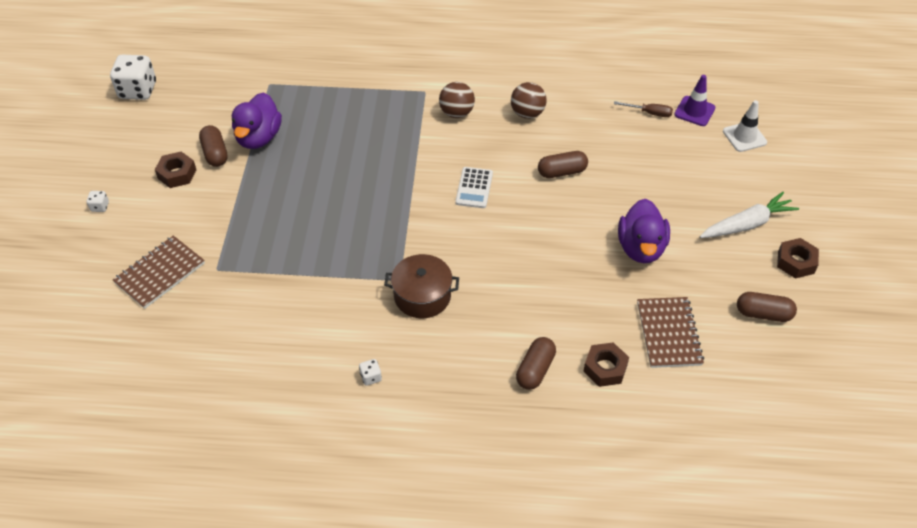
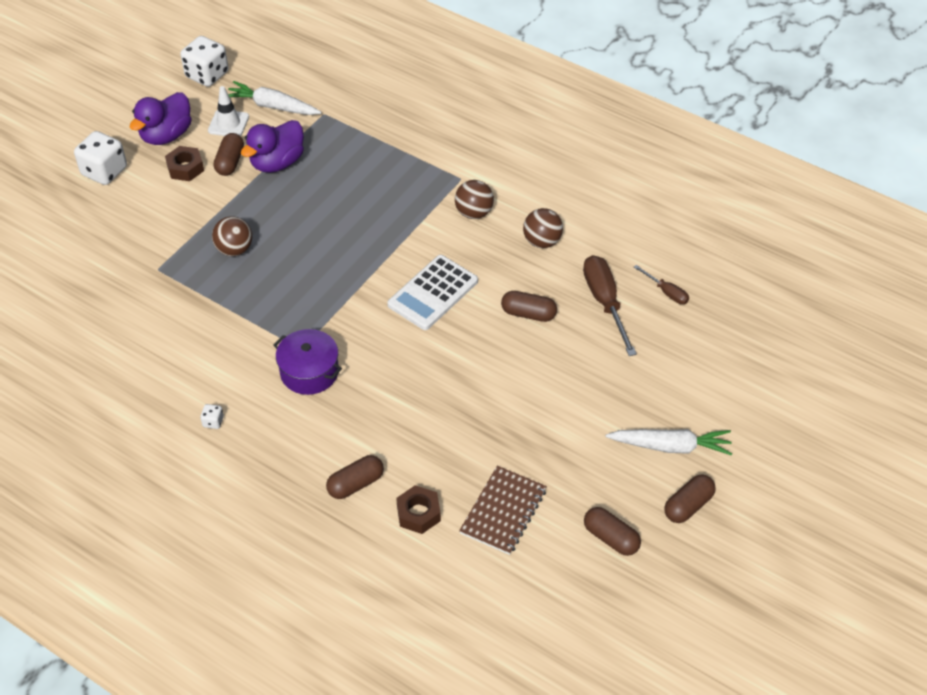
camera: 30 degrees right, 0 degrees up
(100, 207) = (104, 171): white dice -> white dice, size x2.29
(160, 273) = (111, 252): brown notebook -> none
(219, 94) = (273, 106): none -> white carrot
(276, 223) = (234, 249): none -> brown ball
(422, 296) = (309, 372): brown pot -> purple pot
(474, 188) = (433, 293): white calculator -> white calculator, size x1.57
(612, 139) = (605, 302): none -> brown screwdriver
(641, 248) = (544, 421): purple duck -> purple duck (166, 135)
(694, 111) = (716, 310): purple traffic cone -> none
(744, 137) = (746, 358): white traffic cone -> white traffic cone (228, 124)
(796, 262) = (688, 505): brown nut -> brown capsule

